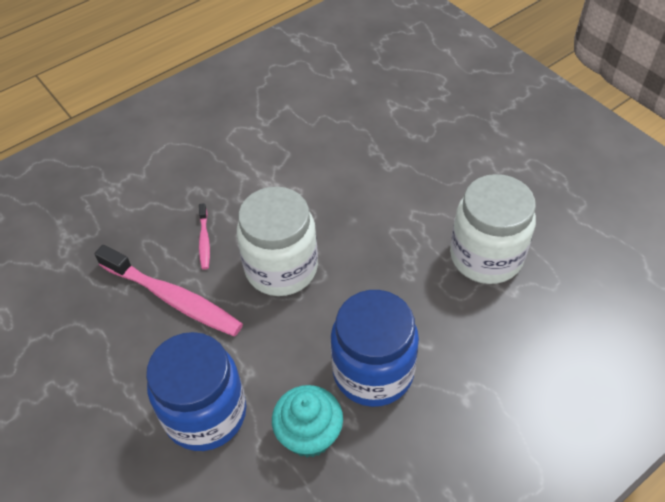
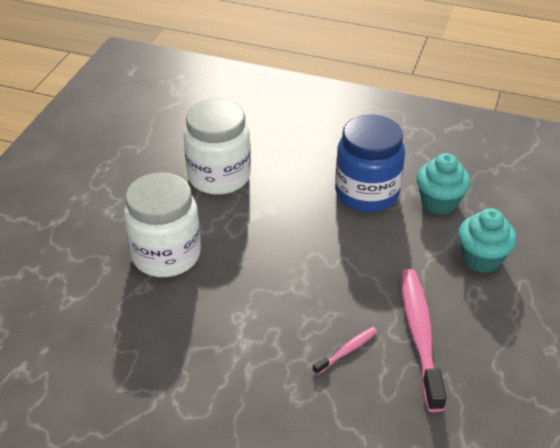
camera: 125 degrees left, 10 degrees down
(205, 413) = (481, 259): blue jar -> turquoise cupcake
(281, 268) = (328, 282): white jar -> white jar (166, 255)

